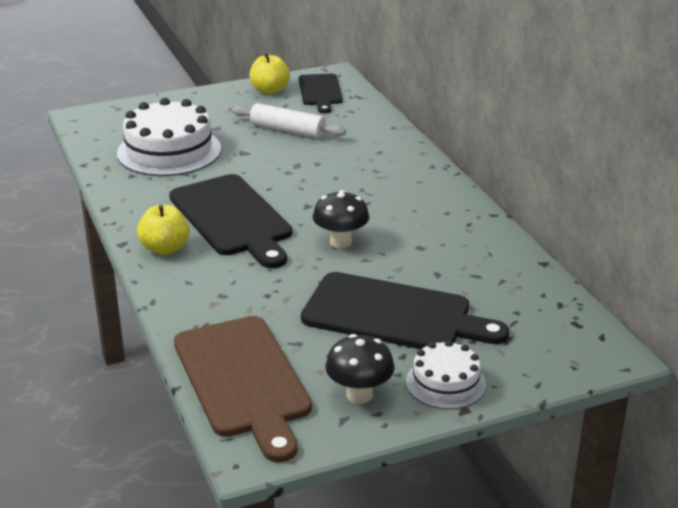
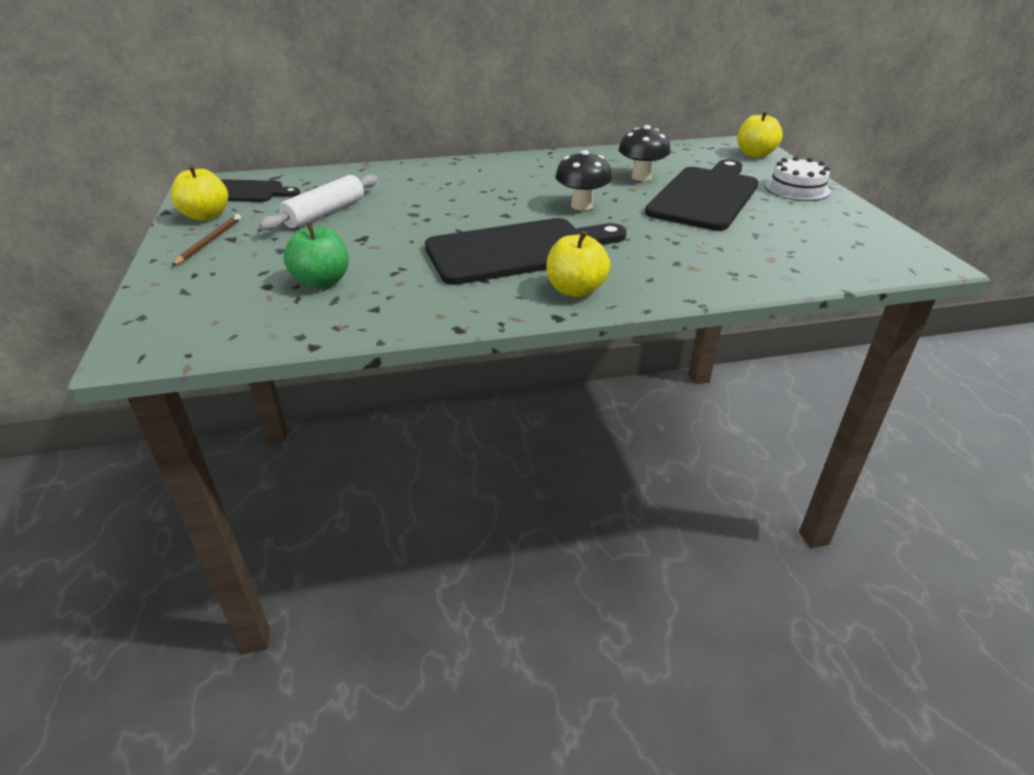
camera: 80 degrees left, 5 degrees up
(169, 151) = (322, 281): white cake -> green apple
(225, 102) = (209, 241): none -> brown pencil
(243, 381) = (823, 259): brown cutting board -> none
(359, 395) = (824, 216): black mushroom -> black mushroom (641, 177)
(565, 358) = (755, 154): none -> yellow apple

